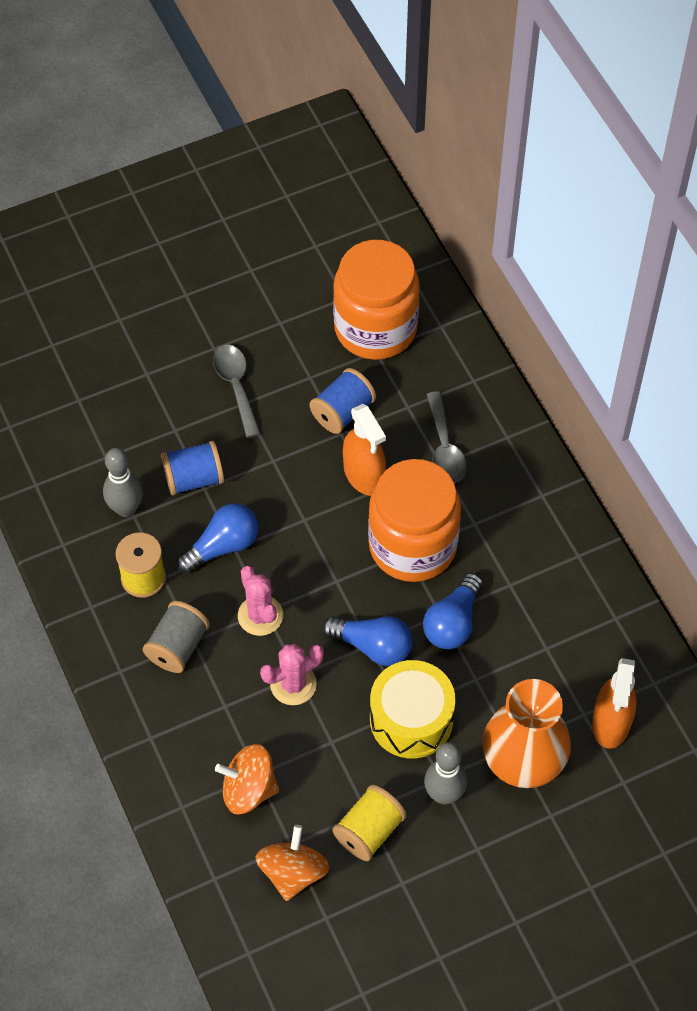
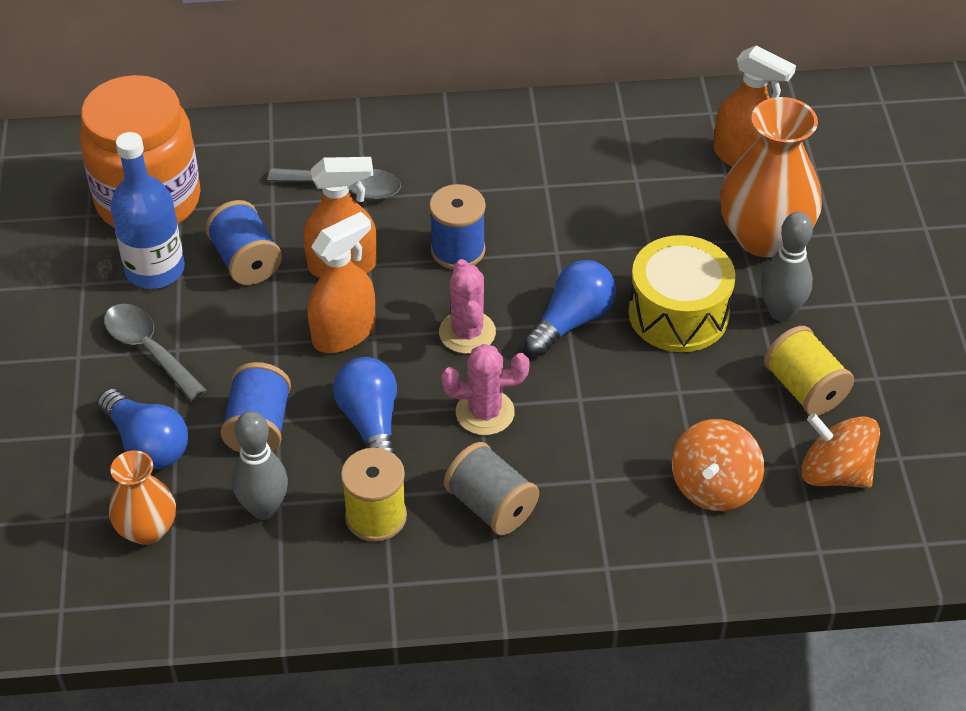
camera: 70 degrees left, 10 degrees down
(86, 448) = (147, 529): none -> orange vase
(236, 386) = (148, 349): grey spoon -> grey spoon turned 45 degrees clockwise
(293, 684) = (591, 406): pink cactus -> pink cactus (467, 332)
(299, 499) = (344, 333): none -> orange spray bottle
(311, 360) = (155, 269): none -> blue bottle
(412, 545) = (458, 250): orange jar -> blue spool
(453, 622) = (572, 244): blue light bulb -> blue light bulb (147, 444)

